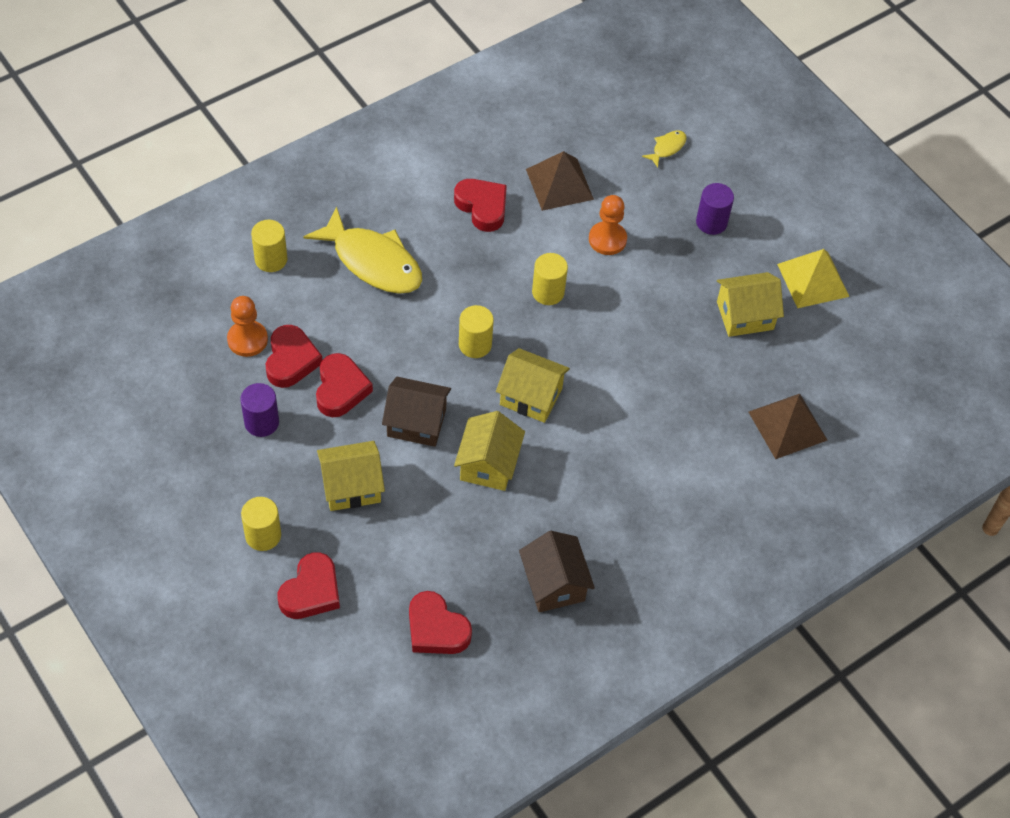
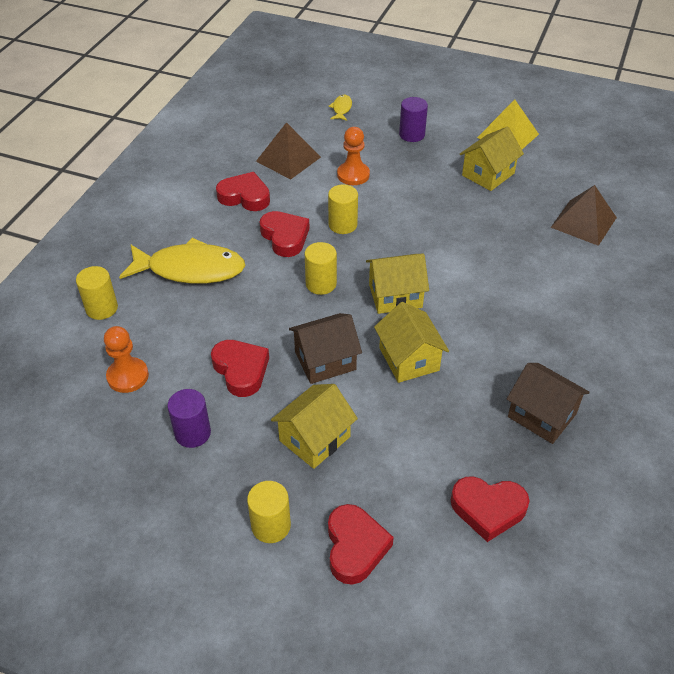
camera: 30 degrees left, 10 degrees down
(291, 360) = (180, 371): red heart -> red heart (285, 237)

